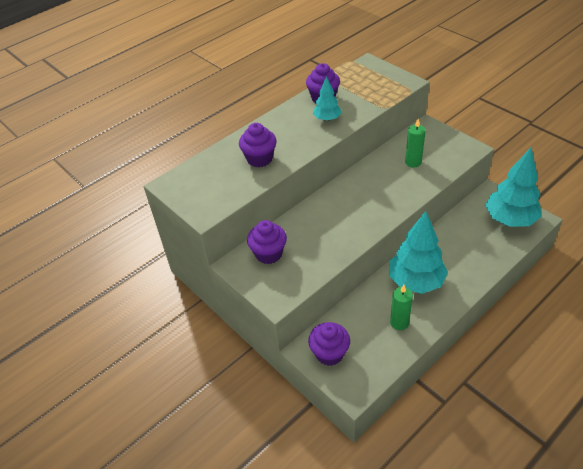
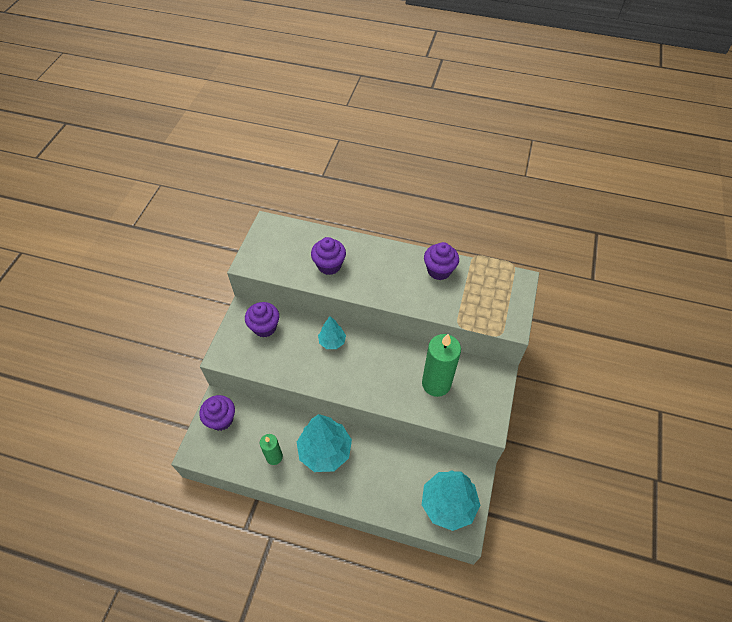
camera: 55 degrees right, 10 degrees up
(327, 119) = (411, 287): turquoise tree -> turquoise tree (332, 342)
(413, 162) = (436, 383): green candle -> green candle, size x1.73

